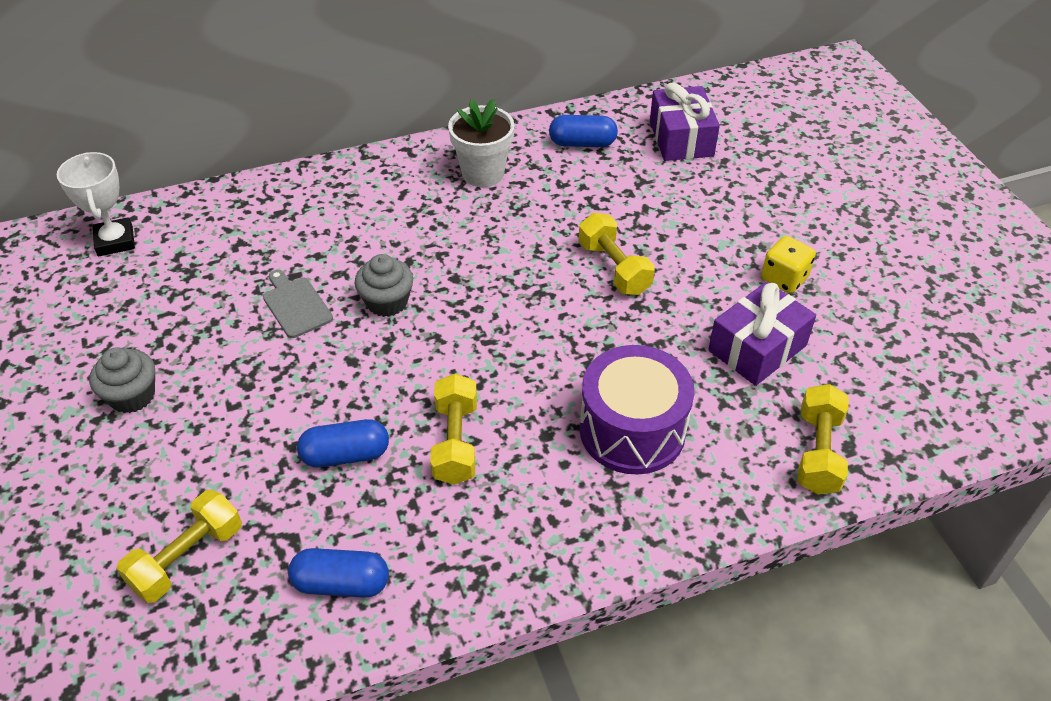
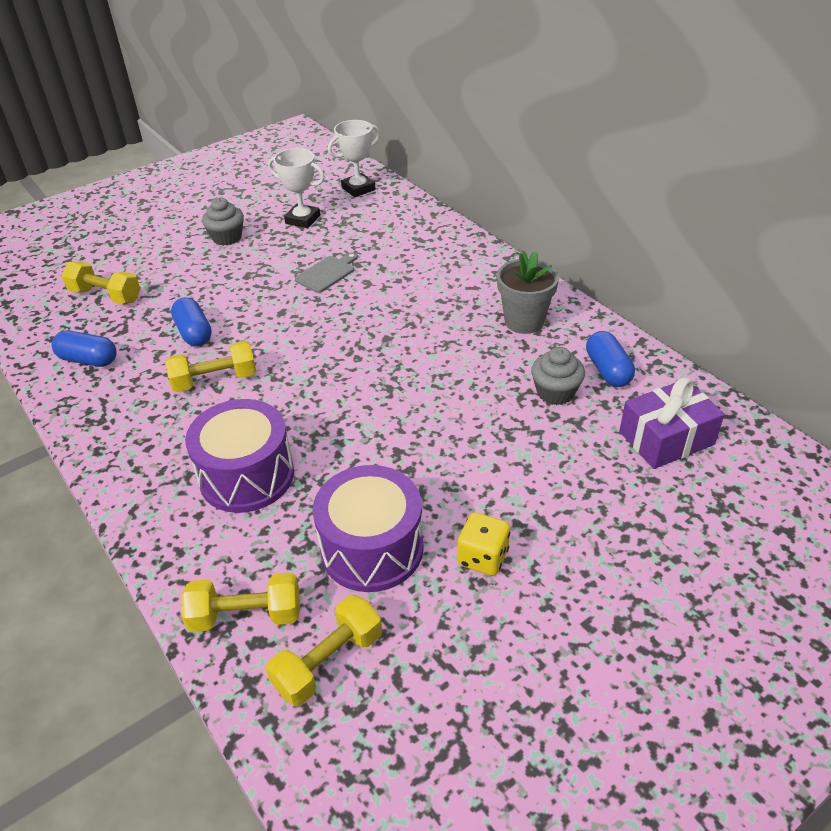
camera: 75 degrees right, 5 degrees down
(149, 308) = (302, 219): none -> white trophy
(341, 583) = (88, 360): blue capsule -> blue capsule turned 60 degrees counterclockwise
(387, 302) = (346, 312): grey cupcake -> grey cupcake (555, 392)
(483, 173) = (524, 321): white flower pot -> grey flower pot
(614, 268) = (440, 426): yellow dumbbell -> yellow dumbbell (328, 661)
(757, 348) = (372, 548): purple gift -> purple drum

